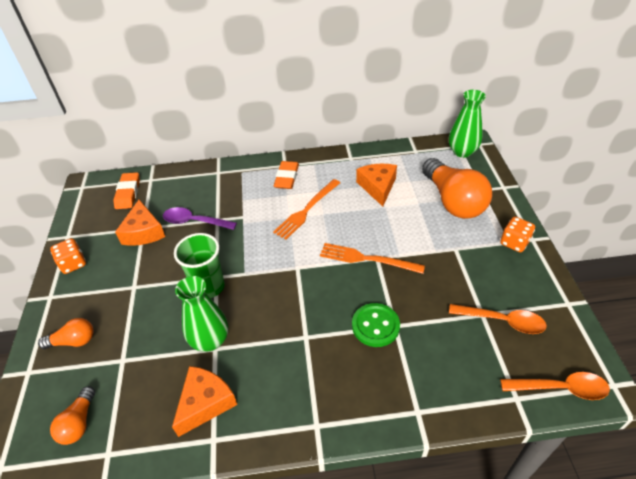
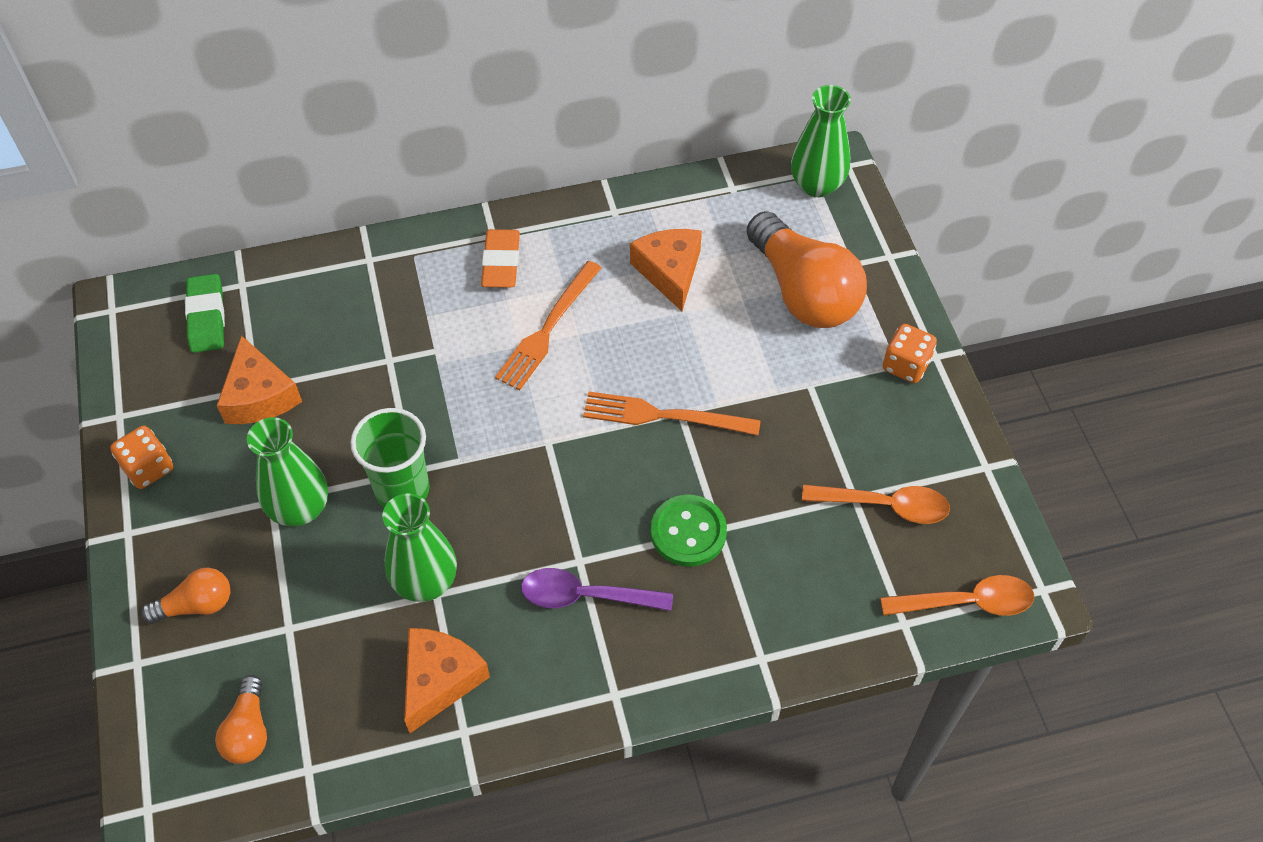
camera: 10 degrees left, 10 degrees up
(128, 193) = (206, 317): orange eraser -> green eraser
(148, 292) = (300, 509): none -> green vase
(194, 222) = (348, 367): purple spoon -> purple spoon (585, 596)

